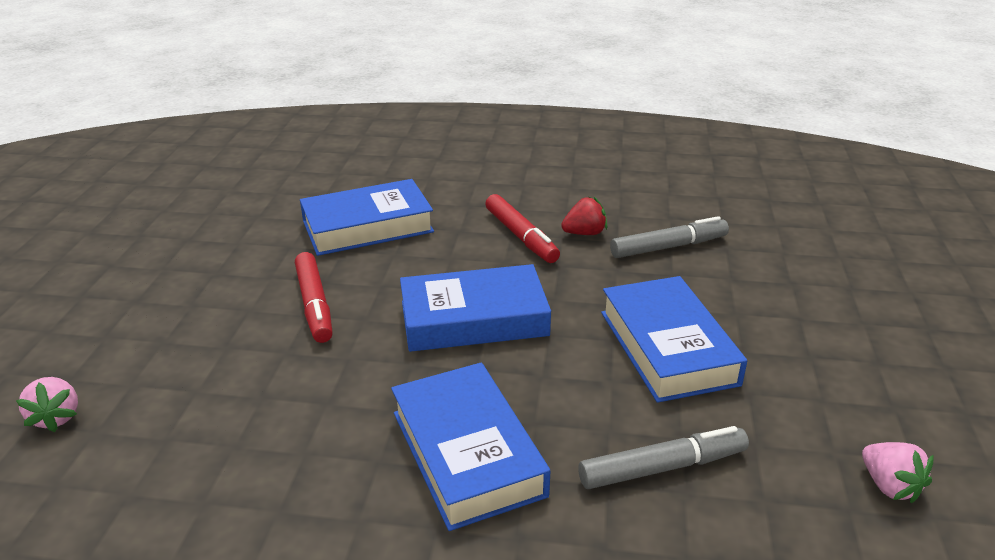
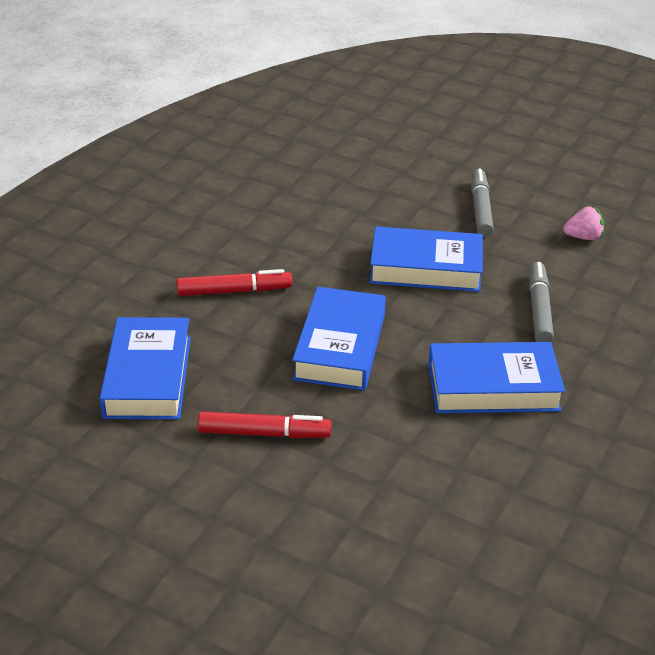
camera: 70 degrees left, 5 degrees up
(56, 417) = (346, 621): pink strawberry -> none
(584, 233) = (253, 257): red strawberry -> none
(668, 247) = (303, 225): grey marker -> grey marker (480, 209)

